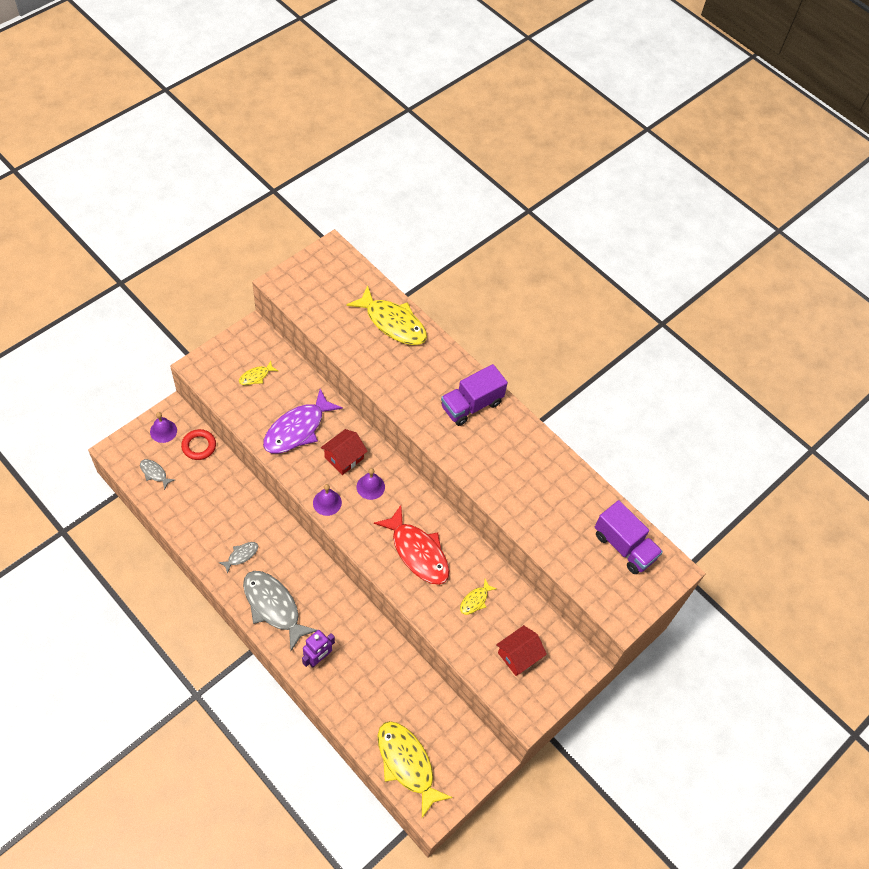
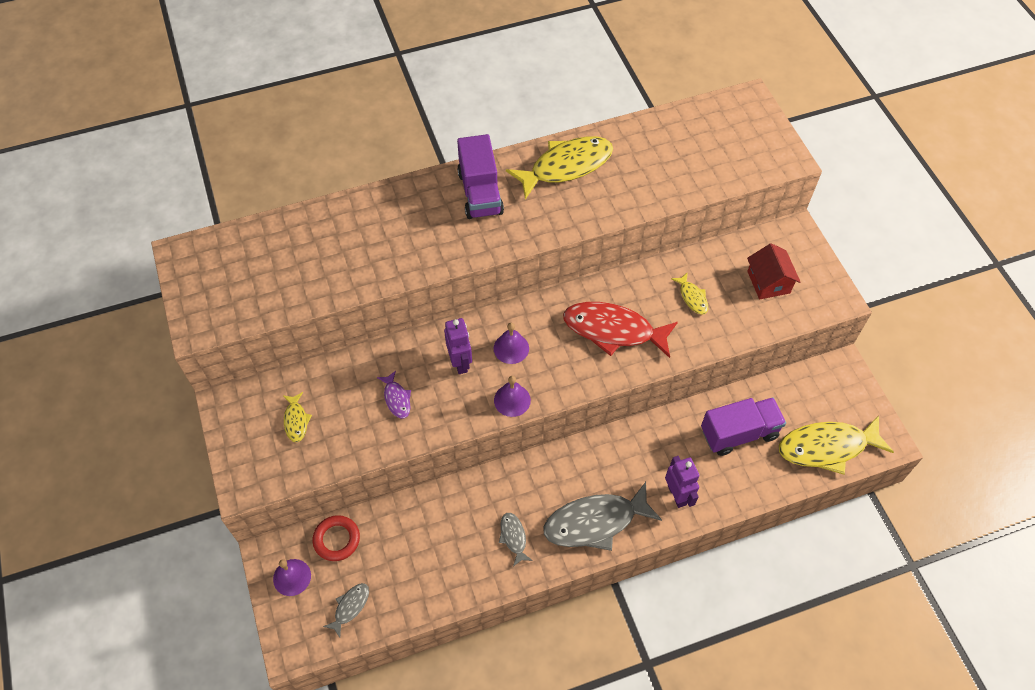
camera: 60 degrees left, 0 degrees up
(154, 473) = (350, 607): grey fish -> grey fish turned 150 degrees clockwise
(297, 429) = (397, 398): purple fish -> purple fish, size x0.47
(344, 458) = (460, 362): red house -> purple robot
(392, 323) = (328, 228): yellow fish -> yellow fish (566, 166)
(417, 552) = (613, 330): red fish -> red fish turned 150 degrees counterclockwise
(624, 546) = (708, 127): purple truck -> purple truck (739, 433)

